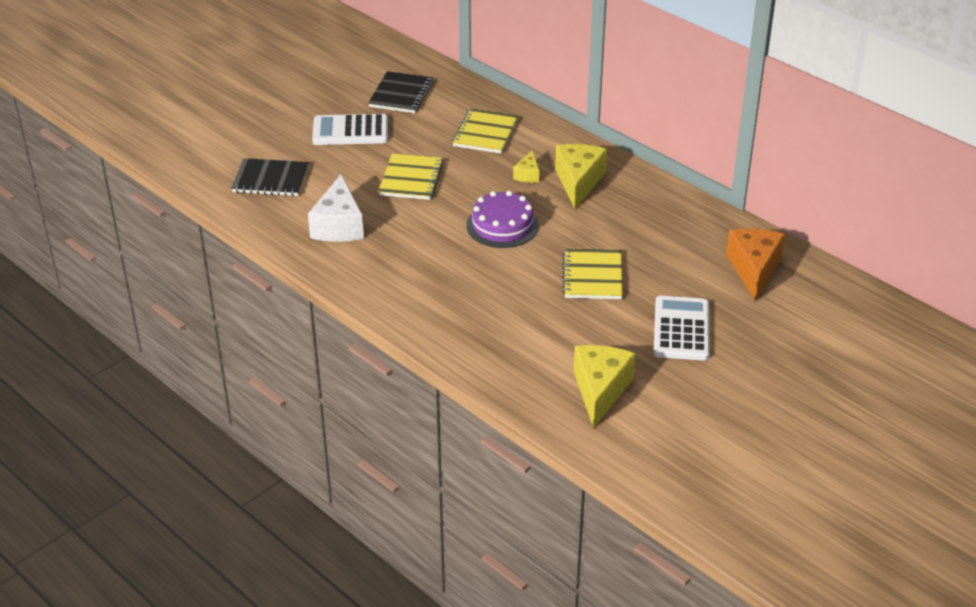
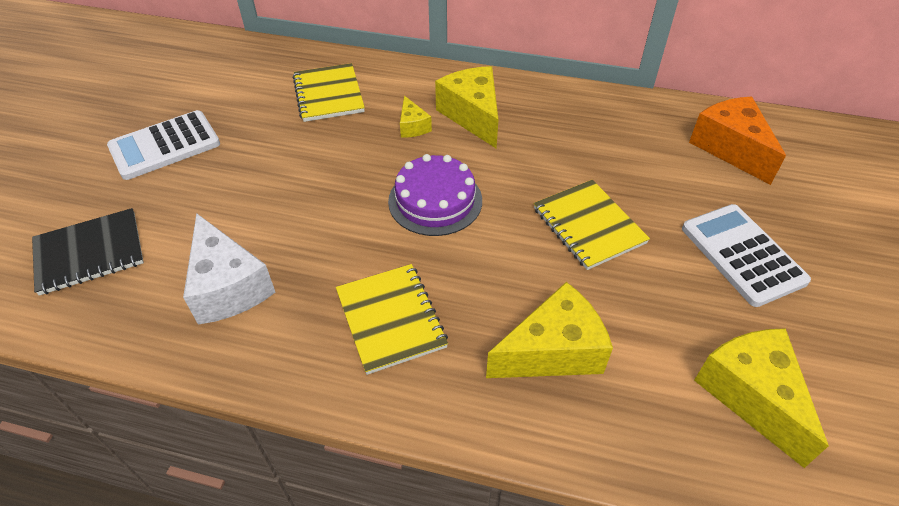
camera: 30 degrees left, 10 degrees up
(401, 94) = (200, 82): black notebook -> none
(411, 179) = (282, 181): yellow notebook -> yellow notebook (391, 319)
(502, 327) = (552, 351): none -> yellow cheese

